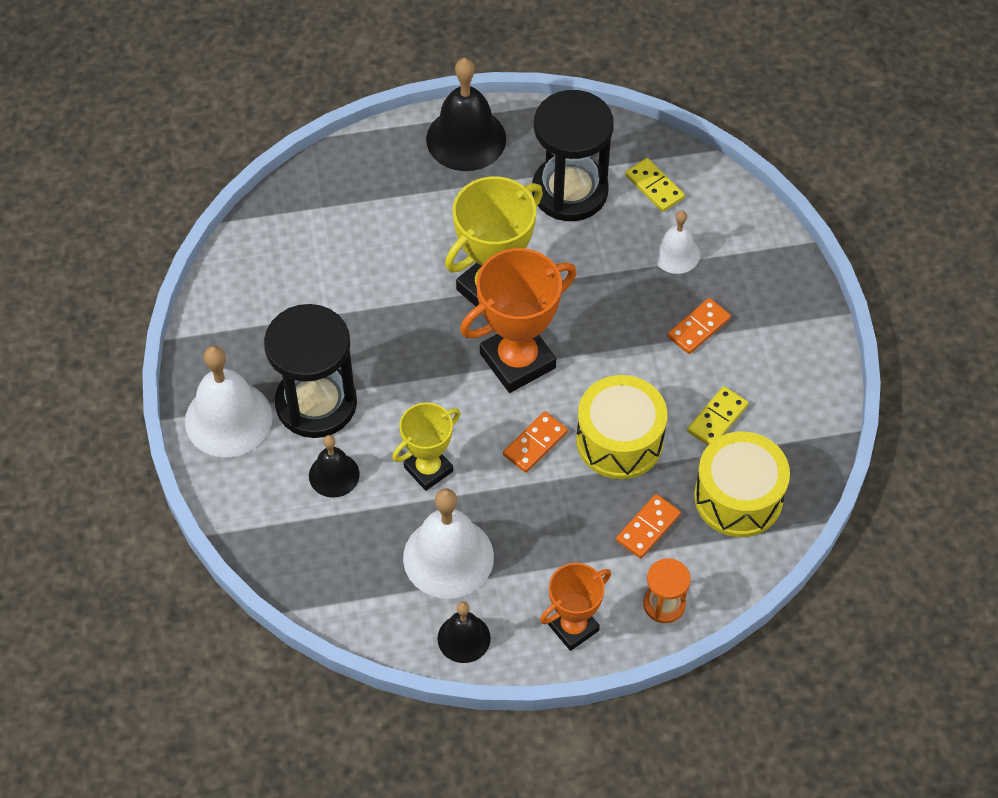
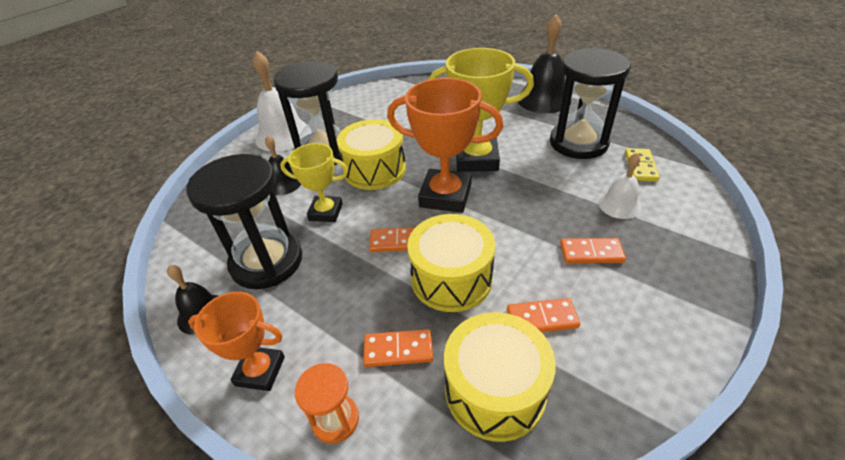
camera: 50 degrees right, 15 degrees down
(407, 383) = (375, 170): none -> yellow drum
(448, 557) = (267, 262): white bell -> black hourglass
(717, 418) = (542, 318): yellow domino -> orange domino

